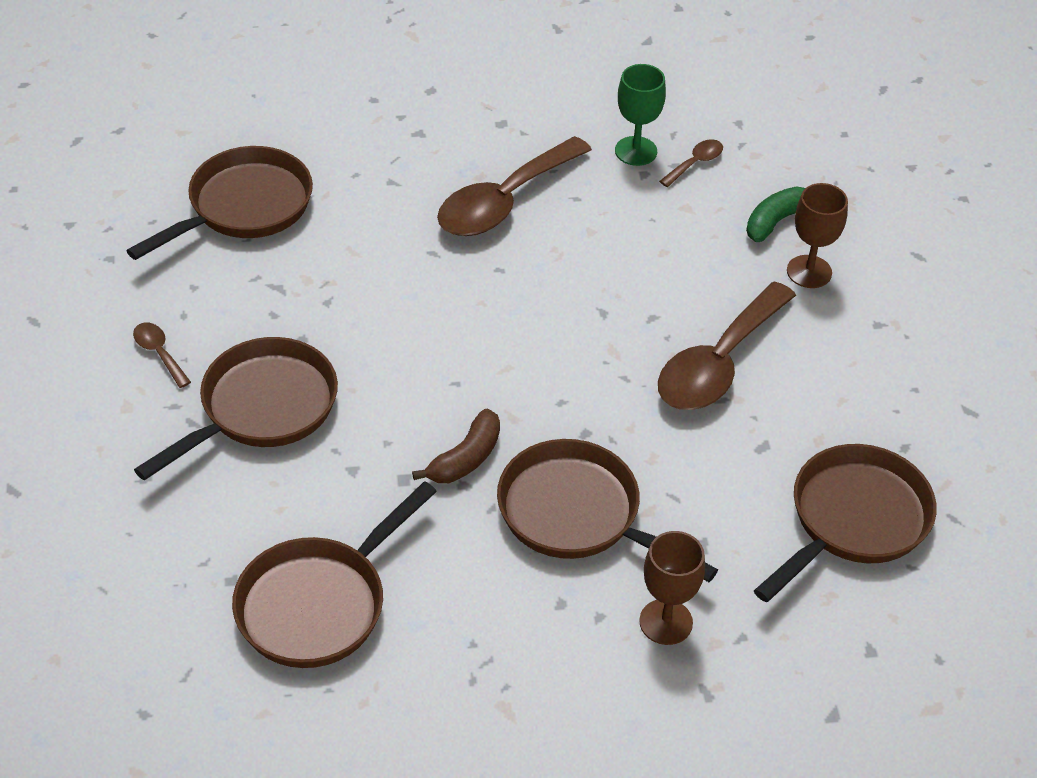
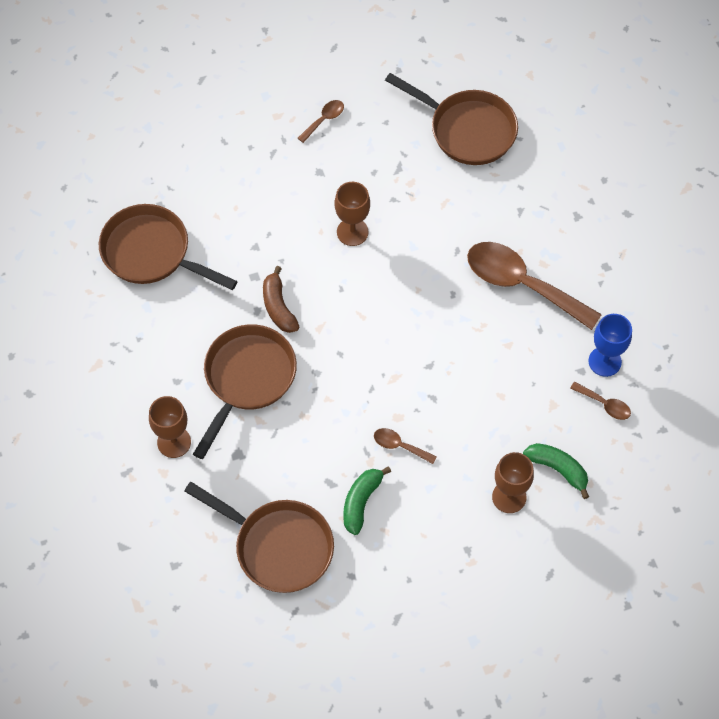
camera: 80 degrees right, 15 degrees up
(261, 409) = (292, 186): brown pan -> none
(366, 354) = (352, 232): none -> brown goblet
(465, 458) = (278, 307): brown banana -> brown banana turned 45 degrees clockwise
(636, 151) = (605, 361): green goblet -> blue goblet
(718, 364) = (399, 446): brown spoon -> brown spoon, size x0.43
(796, 418) = (361, 502): none -> green banana

